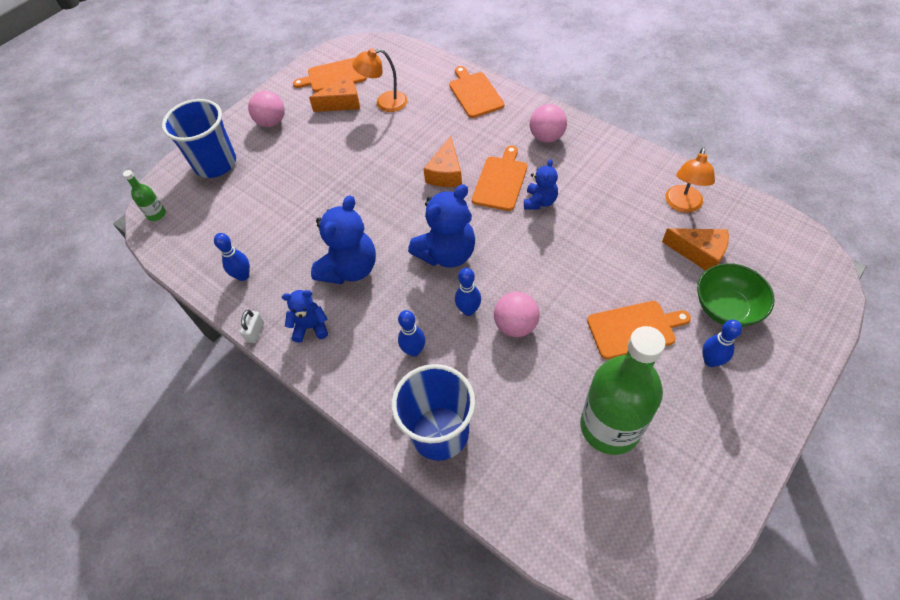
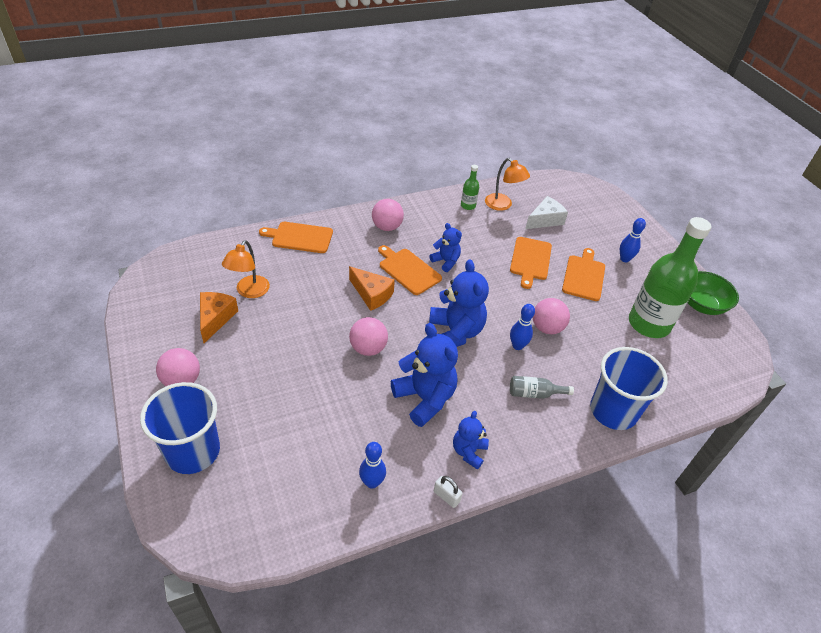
camera: 70 degrees left, 10 degrees down
(156, 214) = (216, 536): green bottle -> green bottle (468, 206)
(334, 76) = (170, 308): orange cutting board -> orange cutting board (530, 260)
(379, 204) = (368, 348): none -> pink ball
(414, 350) = (534, 393): blue bowling pin -> grey bottle
(699, 253) = (545, 220): orange cheese -> white cheese
(726, 308) = (592, 233): green bowl -> green bowl (701, 305)

